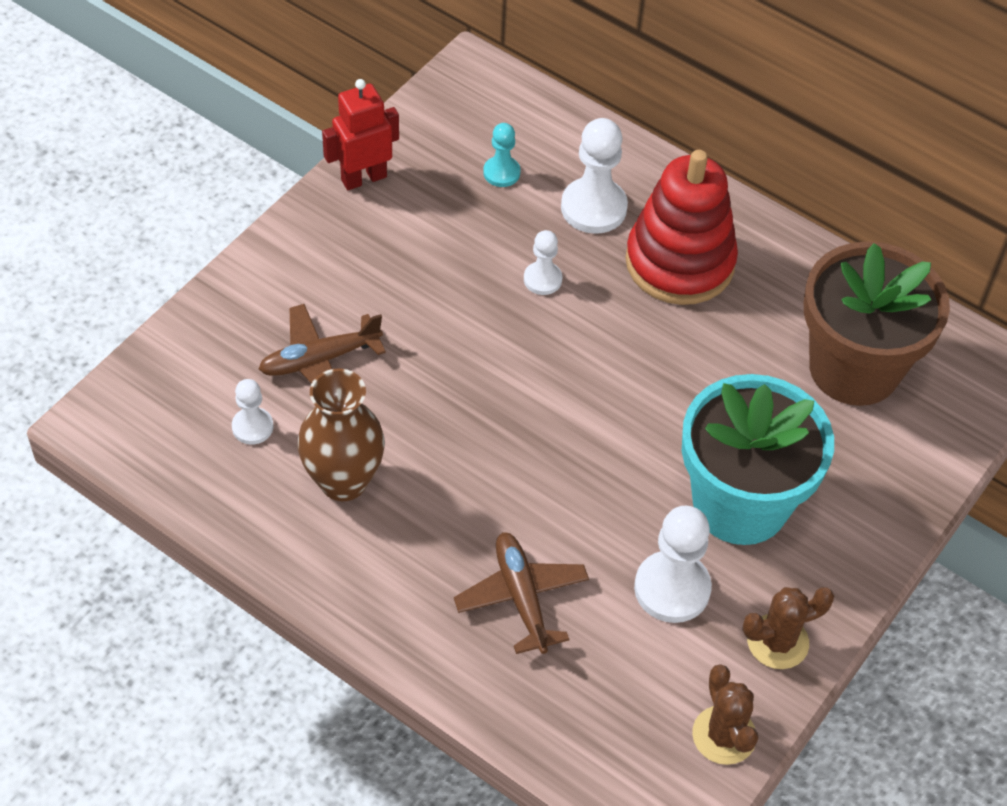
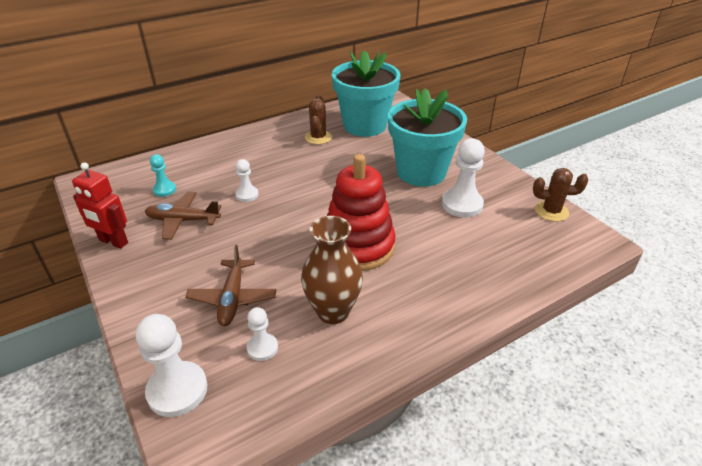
camera: 65 degrees left, 15 degrees down
(363, 178) = (113, 242): red robot -> red robot turned 60 degrees counterclockwise
(521, 597) = (449, 257): brown plane -> brown plane (183, 220)
(593, 208) = (217, 167): white pawn -> white pawn (177, 390)
(679, 262) = (272, 152): red stacking toy -> red stacking toy (358, 246)
(777, 642) = (502, 182): brown cactus -> brown cactus (318, 137)
(854, 368) = (365, 125): brown flower pot -> turquoise flower pot

